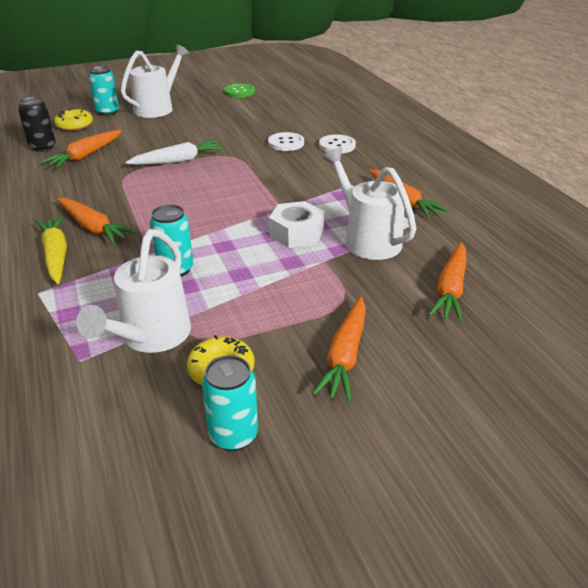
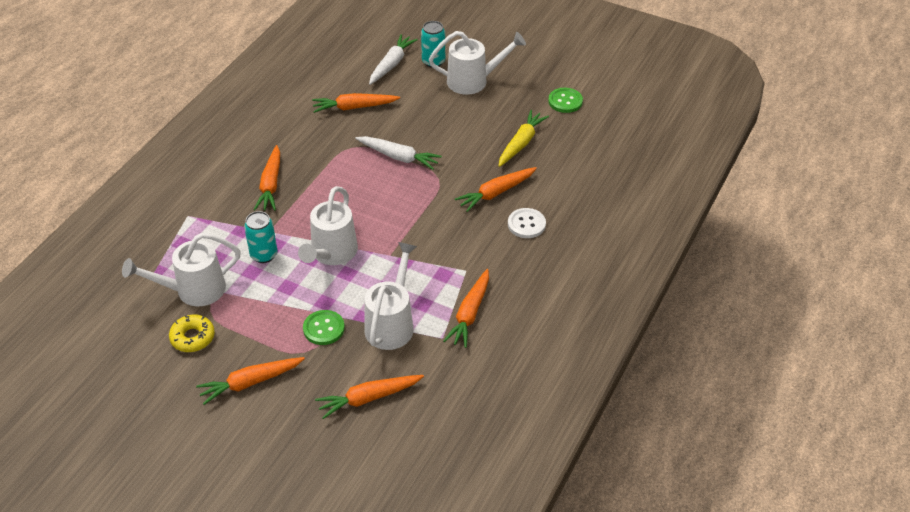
camera: 50 degrees right, 10 degrees up
(43, 147) = (342, 78): black can -> none
(56, 255) = (227, 193): yellow carrot -> yellow carrot (521, 143)
(74, 125) = (391, 64): yellow donut -> white carrot
(233, 435) = (150, 374): turquoise can -> none
(235, 233) = (331, 254): none -> white watering can
(286, 143) = (496, 193): white button -> orange carrot
(296, 233) = (362, 283): white nut -> none
(326, 276) = (324, 328): none -> green button

